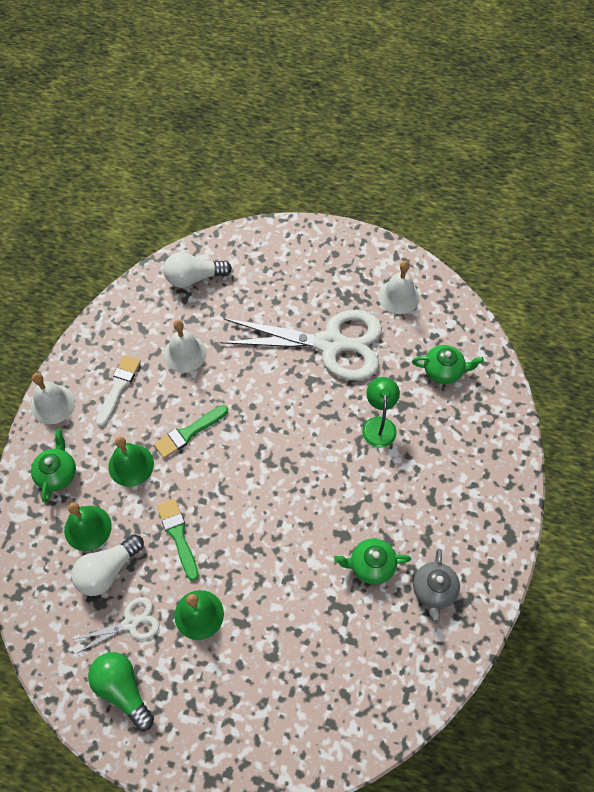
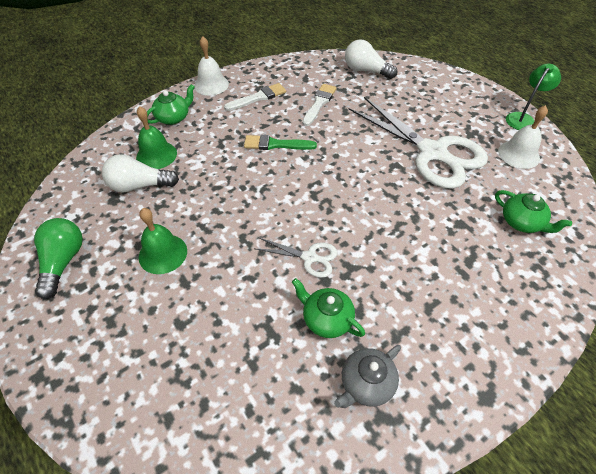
camera: 40 degrees right, 10 degrees down
(131, 465) = (220, 139): green bell -> none
(131, 623) = (116, 225): white scissors -> white scissors (310, 257)
(178, 535) = (204, 196): green brush -> none
(185, 353) = (319, 103): white bell -> white brush
(379, 425) = (427, 224): green lamp -> green lamp (523, 118)

